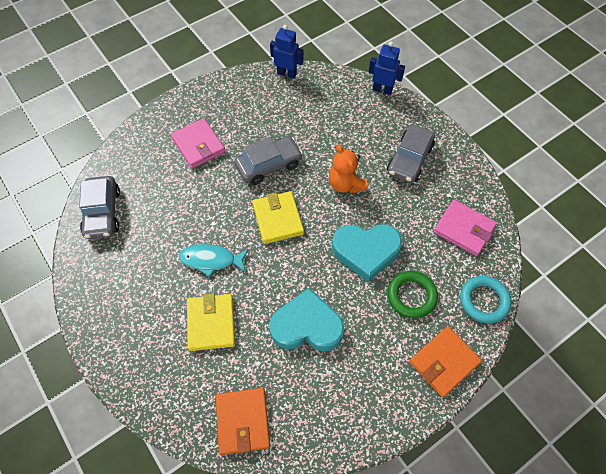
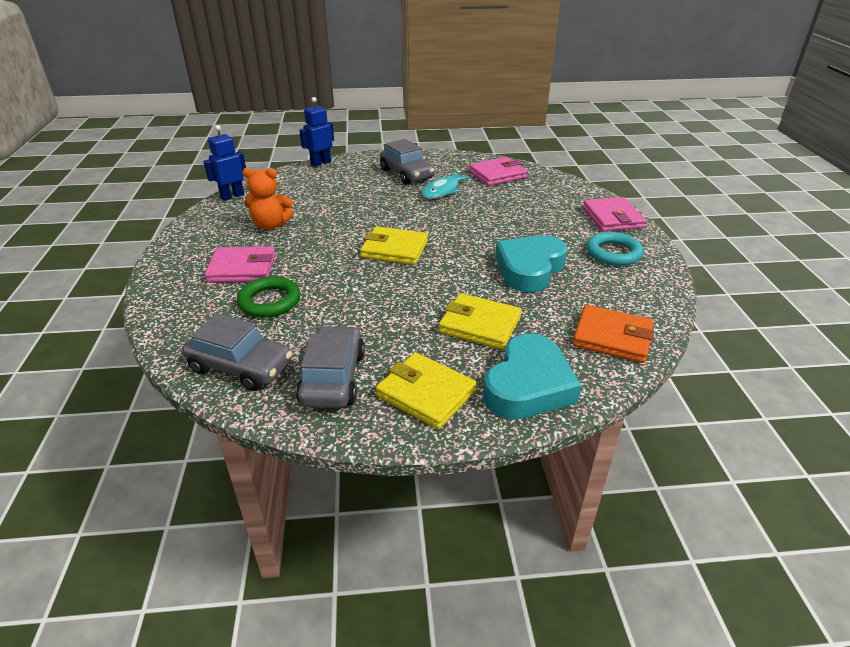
camera: 60 degrees left, 25 degrees down
(124, 325) = (426, 393): none -> yellow wallet
(211, 260) = (400, 302): turquoise fish -> turquoise fish (442, 190)
(269, 165) = (325, 236): grey car -> grey car (333, 378)
(345, 184) = (397, 206): orange teddy bear -> orange teddy bear (270, 225)
(366, 252) = (477, 218): turquoise heart -> turquoise heart (528, 385)
(411, 296) = (540, 212): green ring -> green ring (270, 301)
(443, 362) = (612, 218): orange wallet -> pink wallet
(484, 301) = (568, 187): turquoise ring -> turquoise ring (613, 253)

